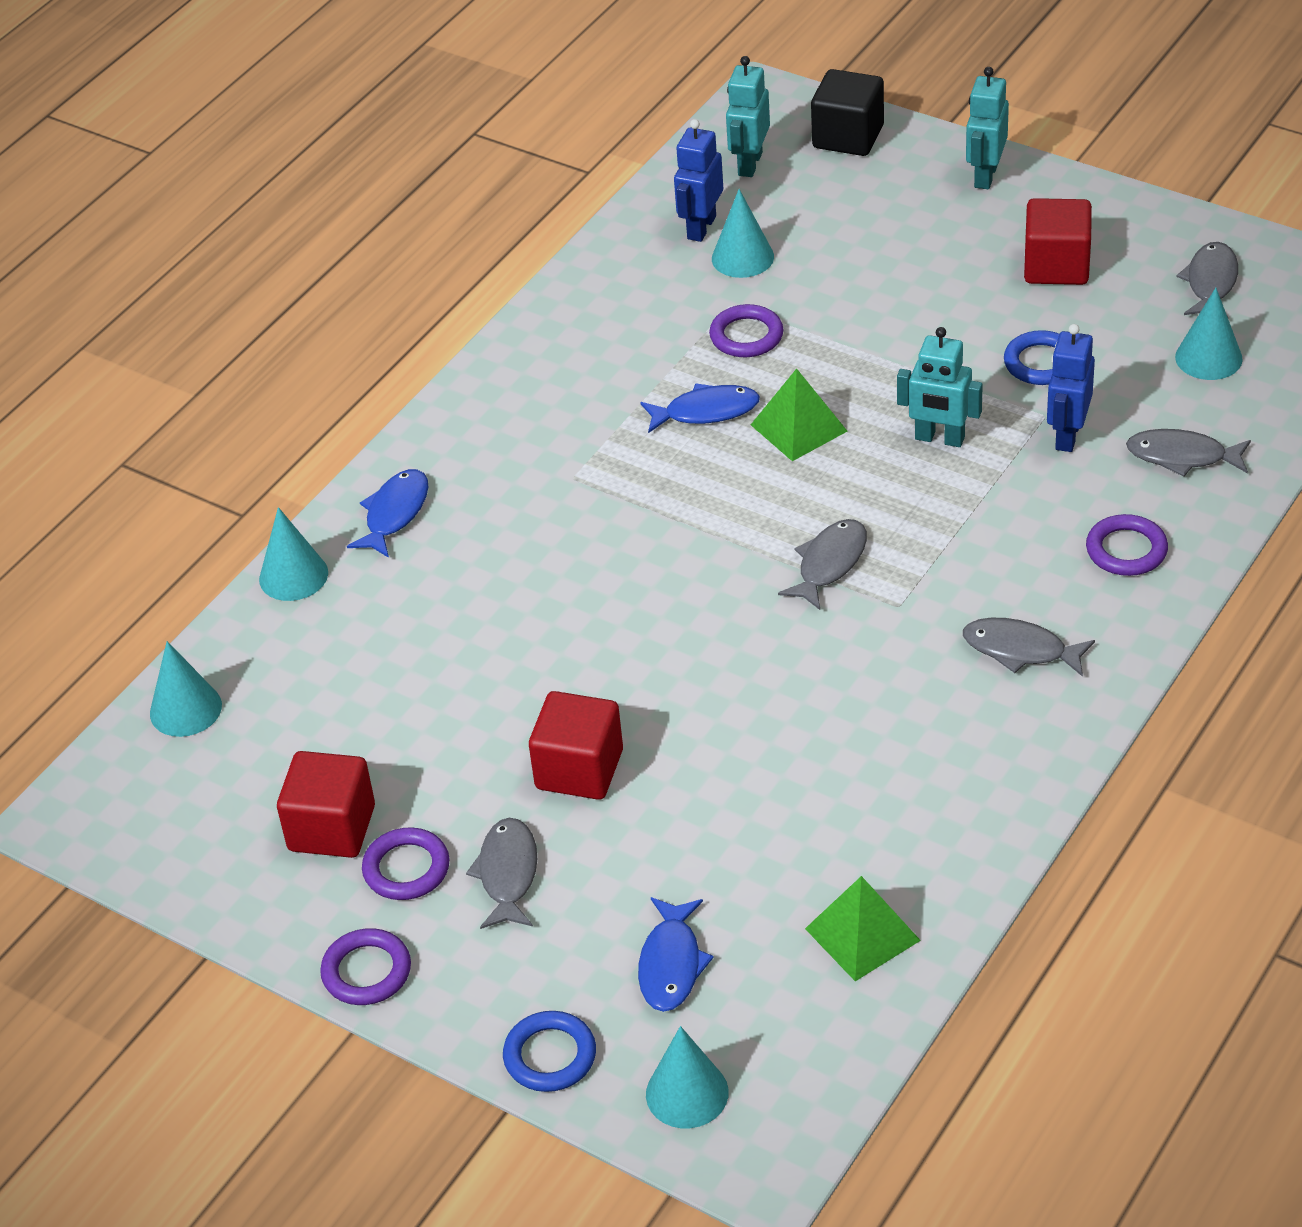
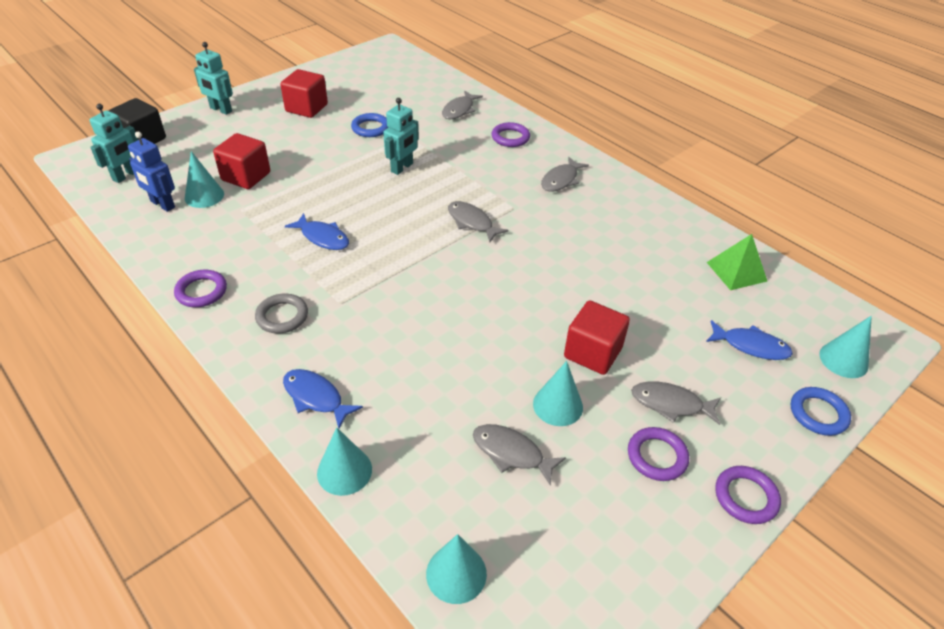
camera: 80 degrees left, 0 degrees up
(332, 828) = (610, 493): red cube -> red cube (246, 176)
(523, 432) = (282, 316): none -> grey ring
(706, 411) = (323, 237): blue fish -> blue fish turned 120 degrees clockwise
(746, 336) = (272, 209): purple ring -> purple ring (201, 291)
(749, 164) = (126, 175): turquoise robot -> turquoise robot turned 90 degrees counterclockwise
(798, 428) = (361, 209): green pyramid -> none
(1067, 435) = (425, 133): blue robot -> none
(1208, 358) = (401, 89): turquoise cone -> turquoise cone (558, 405)
(1210, 282) = (353, 76): grey fish -> grey fish (511, 453)

